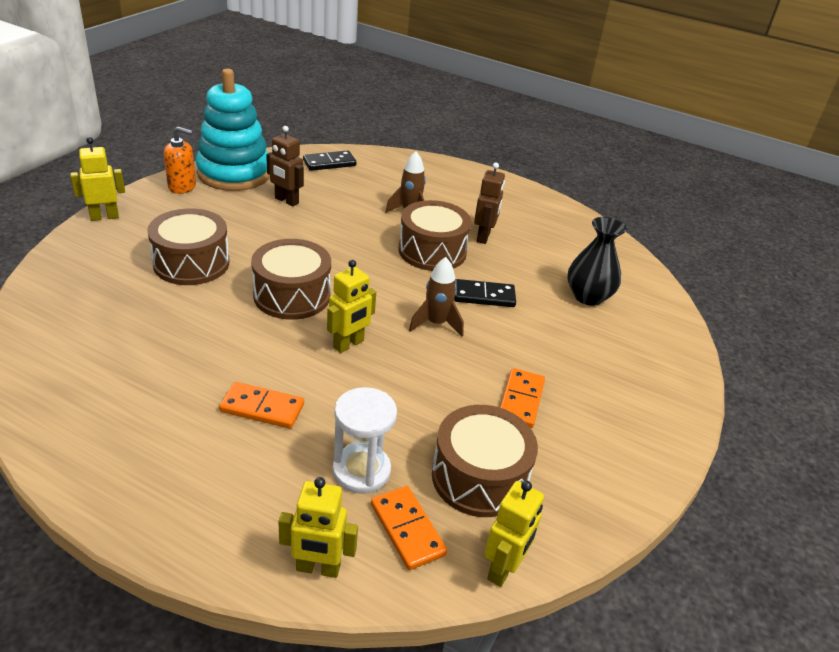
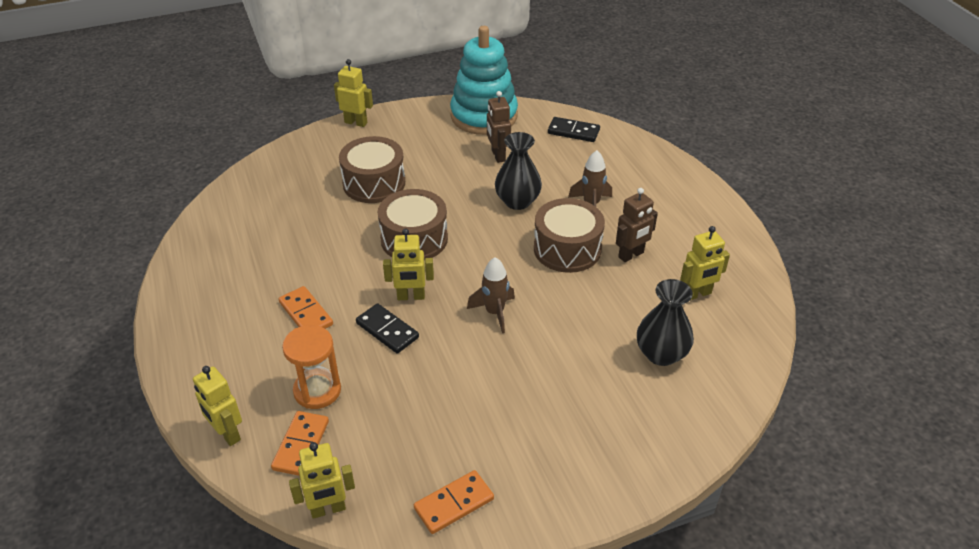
camera: 45 degrees right, 5 degrees up
(182, 187) = (433, 115): orange soap dispenser -> none
(348, 230) = (517, 201): none -> black vase
(361, 471) = (317, 390): white hourglass -> orange hourglass
(479, 477) = (386, 442): brown drum -> none
(484, 296) = (563, 308): black domino -> black domino (387, 330)
(520, 400) = (485, 407): orange domino -> orange domino (454, 503)
(559, 245) = (697, 294): none -> yellow robot

